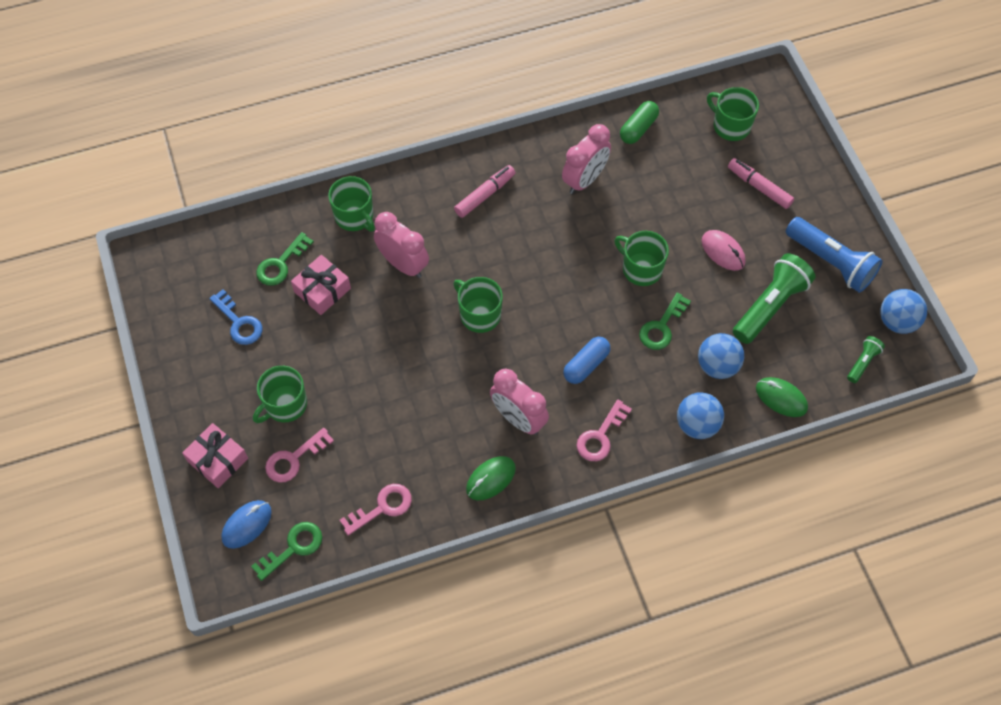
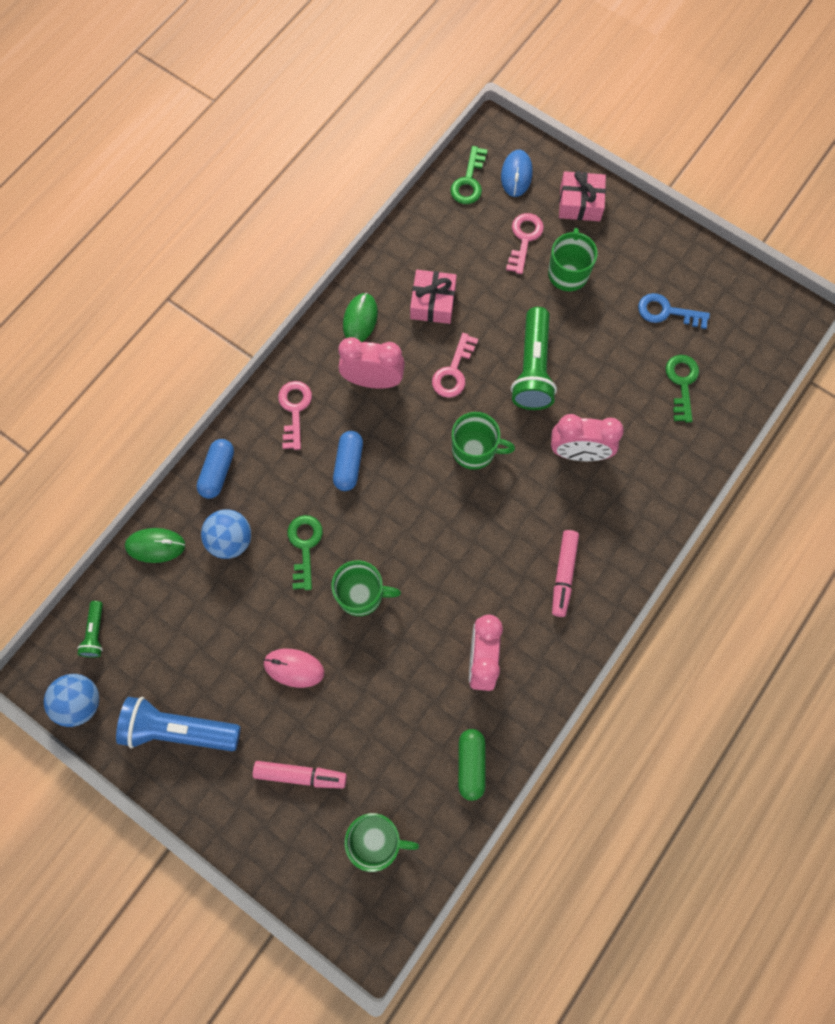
camera: 145 degrees right, 10 degrees up
(322, 290) = (626, 383): pink gift -> pink gift (433, 302)
(354, 216) = (661, 470): green mug -> none
(382, 507) = (427, 247): pink key -> pink key (453, 371)
(697, 425) = (218, 472): blue ball -> blue capsule
(770, 306) = (214, 636): green flashlight -> green flashlight (532, 369)

